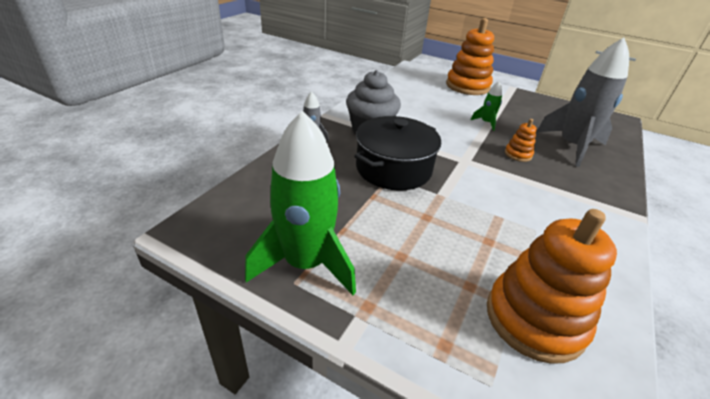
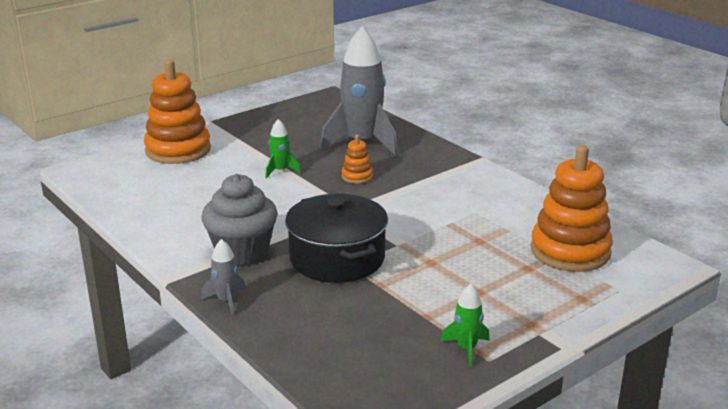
camera: 65 degrees left, 10 degrees down
(306, 263) = (466, 348): green rocket -> green rocket, size x0.44

